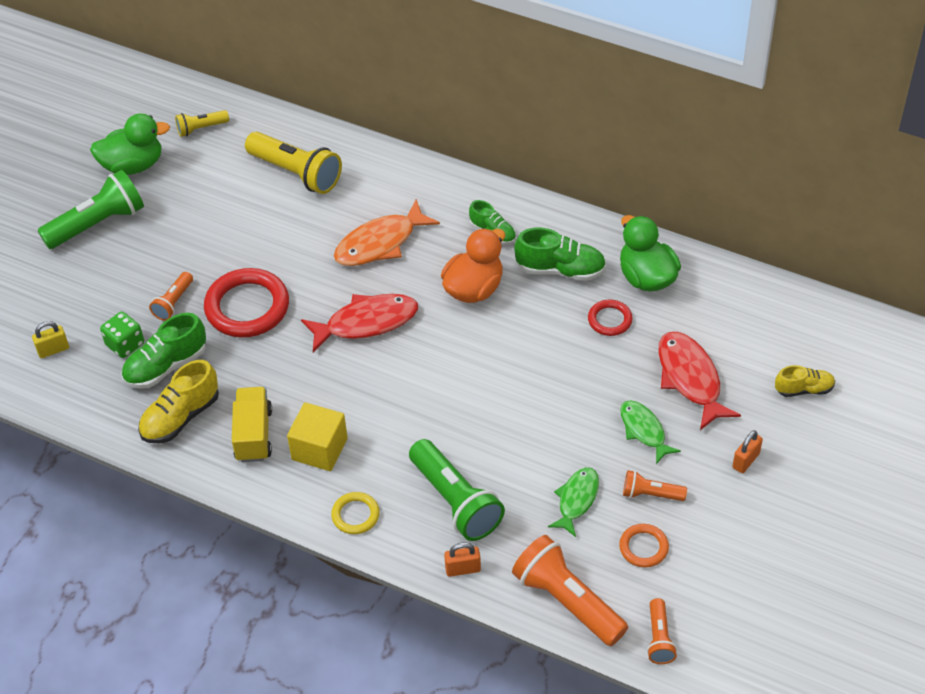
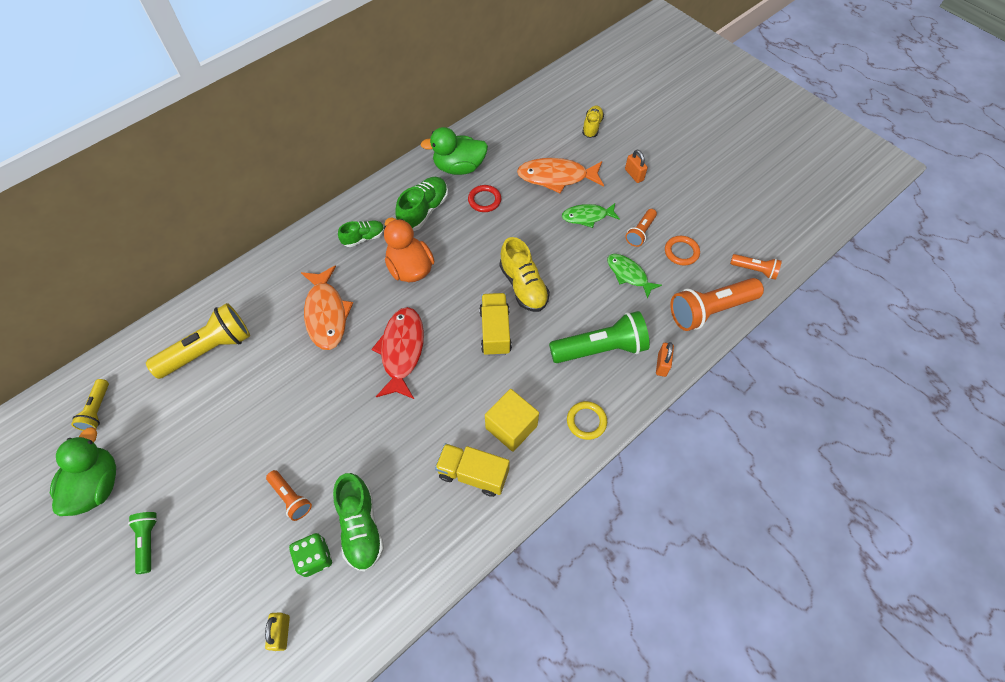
camera: 70 degrees left, 10 degrees up
(97, 224) = (148, 541): green flashlight -> green flashlight, size x0.52
(180, 417) = (425, 530): yellow shoe -> yellow shoe (523, 286)
(247, 307) = (333, 436): red ring -> none
(430, 394) = (495, 331): none -> yellow truck
(690, 379) = (556, 177): red fish -> orange fish

